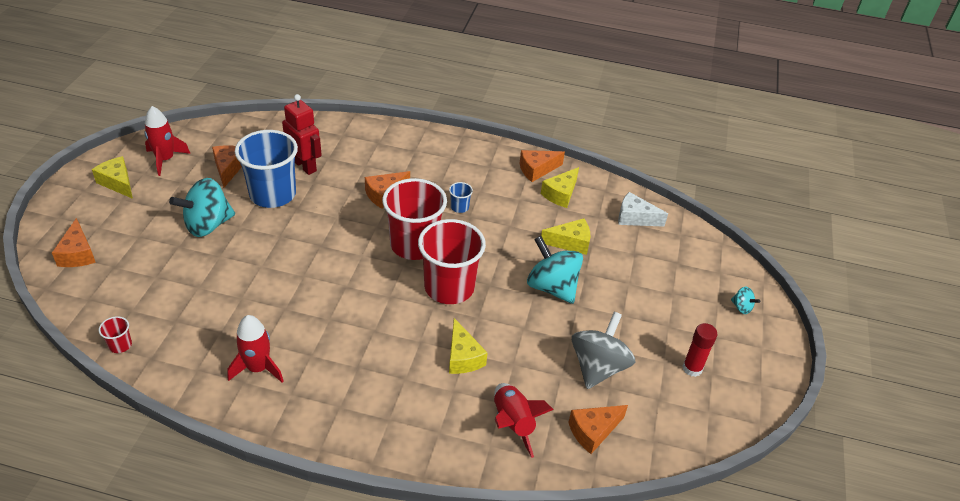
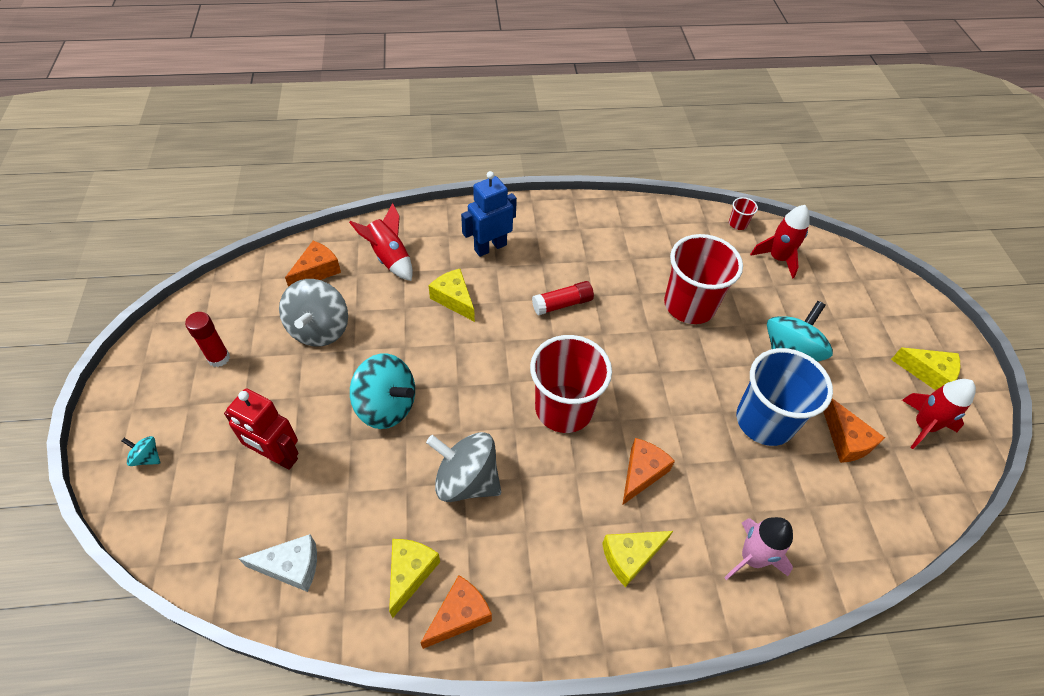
camera: 160 degrees right, 10 degrees up
(78, 254) = (861, 284): orange cheese -> none
(258, 368) = (620, 238): red rocket -> red rocket (778, 258)
(305, 166) = (769, 483): red robot -> red robot (277, 456)
(349, 141) = (752, 558): none -> pink rocket
(363, 321) = (562, 304): none -> red glue stick
(400, 402) = (490, 247): none -> blue robot
(449, 287) = (499, 367): red cup -> red cup (689, 305)
(459, 207) = (539, 489): blue cup -> none
(507, 226) = (466, 480): none -> grey spinning top
(570, 243) = (377, 482): yellow cheese -> yellow cheese (630, 557)

